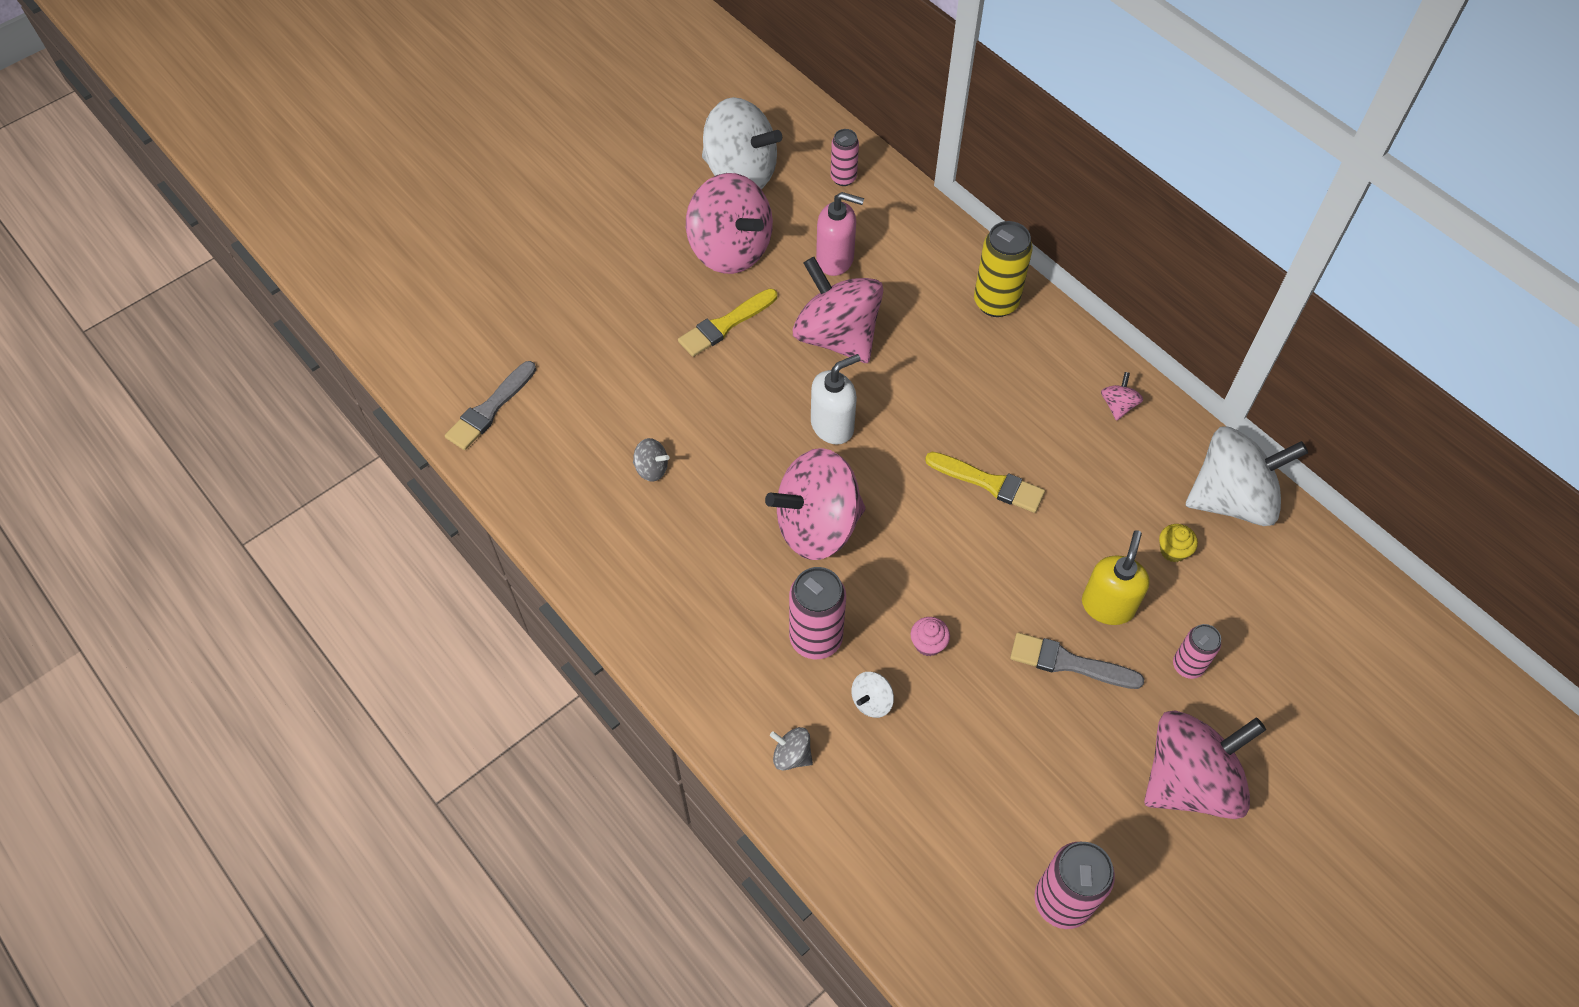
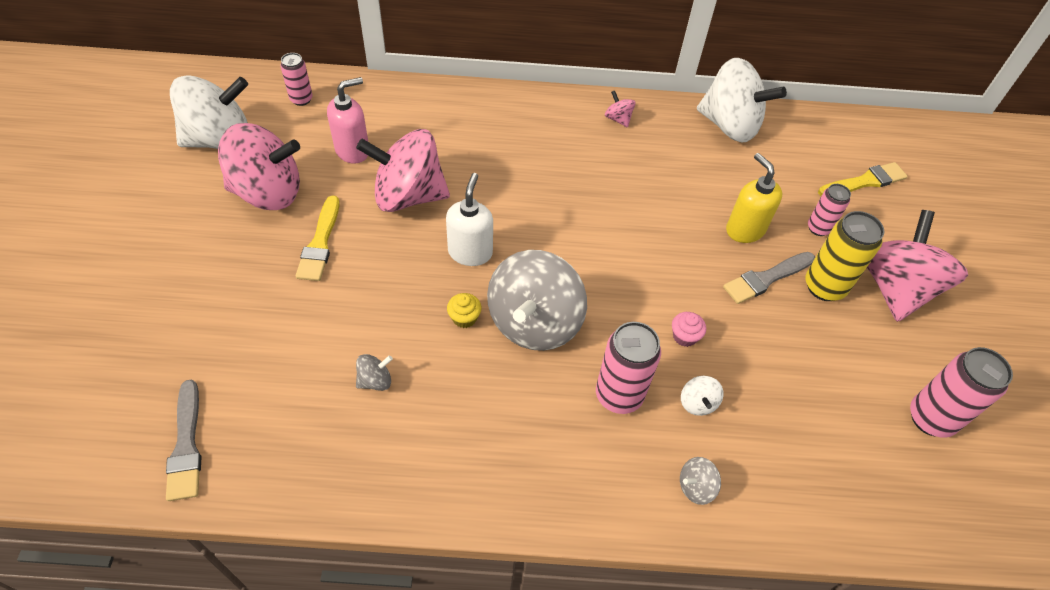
camera: 50 degrees left, 5 degrees down
(817, 526) = (534, 322): pink spinning top -> grey spinning top
(989, 483) = (603, 213): yellow brush -> yellow brush (864, 181)
(996, 302) = (484, 110): yellow can -> yellow can (824, 287)
(1173, 550) = (737, 174): yellow cupcake -> yellow cupcake (464, 318)
(1231, 499) = (729, 125): white spinning top -> white spinning top turned 90 degrees clockwise

